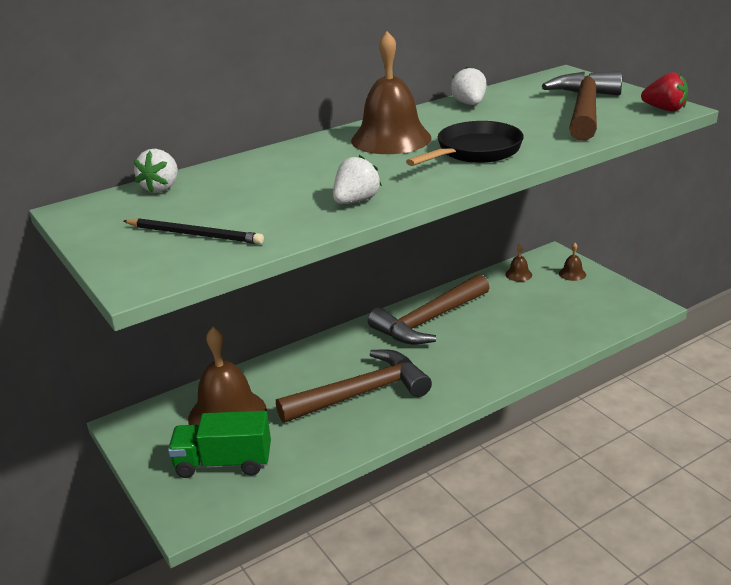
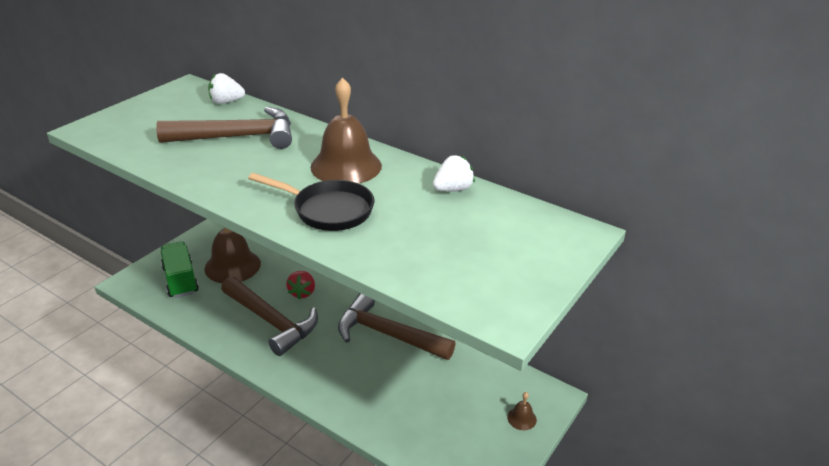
camera: 65 degrees right, 5 degrees up
(195, 235) = (151, 130): black pencil -> none
(356, 201) = (212, 175): white strawberry -> none
(518, 274) = (498, 377): brown bell -> none
(584, 110) = (470, 258): brown hammer -> brown hammer (238, 137)
(665, 109) = (500, 314): red strawberry -> red strawberry (302, 293)

